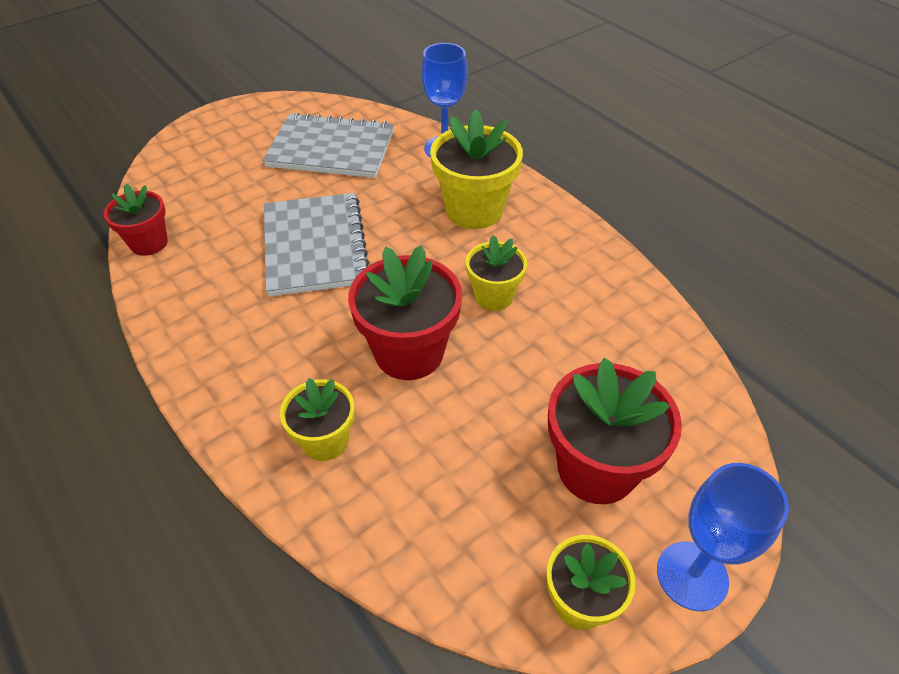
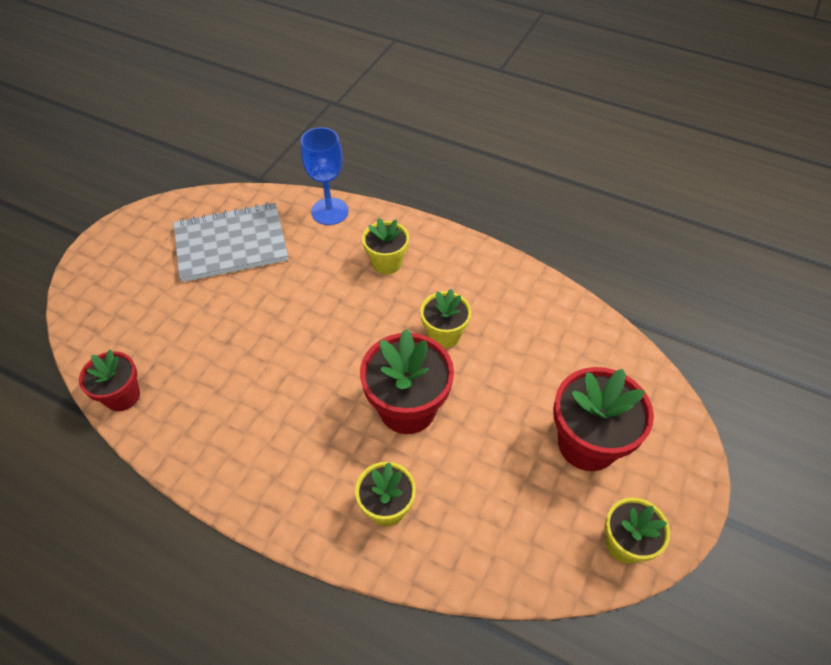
camera: 25 degrees left, 5 degrees up
(315, 246) = (275, 343): grey notebook -> none
(474, 210) = (387, 263): yellow flower pot -> yellow flower pot, size x0.61
(692, 575) = (682, 493): blue goblet -> none

